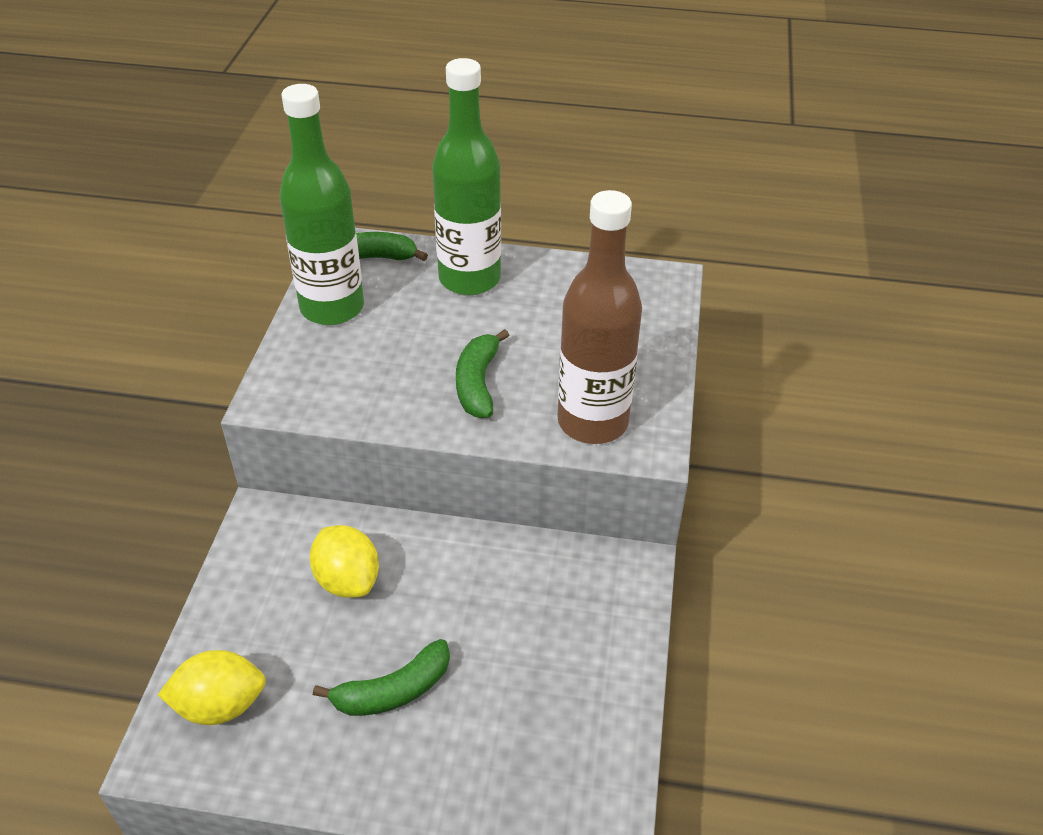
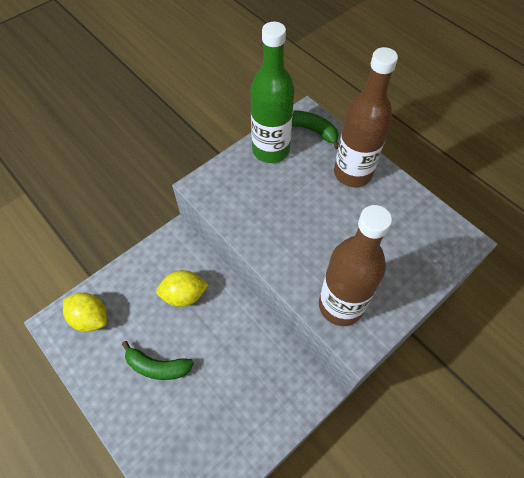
camera: 40 degrees right, 15 degrees up
(347, 580) = (184, 295): yellow lemon -> yellow lemon turned 75 degrees clockwise
(469, 279) = (352, 173): green bottle -> brown bottle
(477, 383) = (302, 241): green banana -> none

